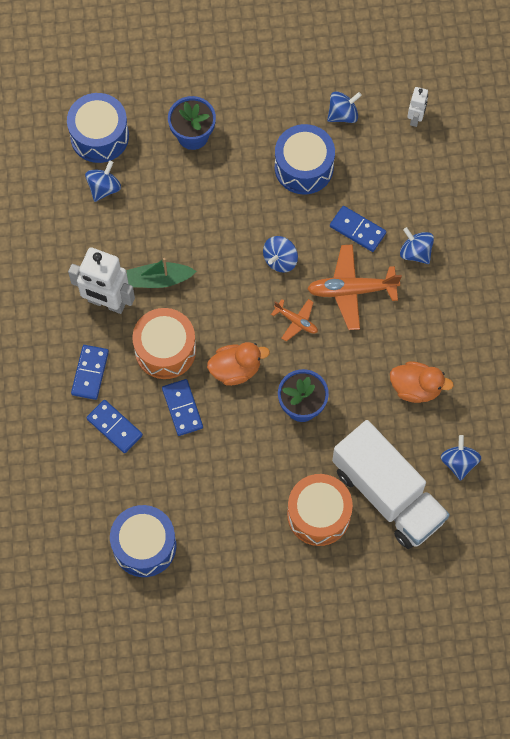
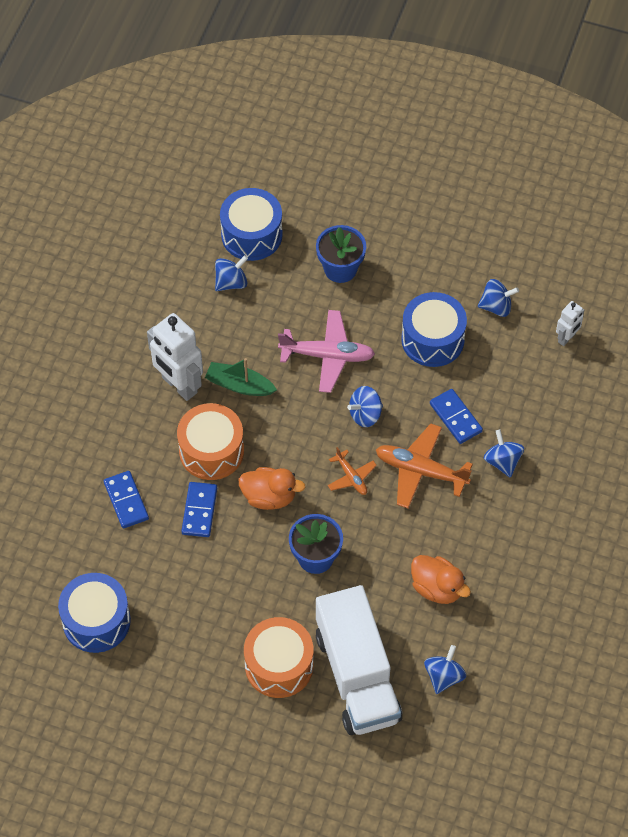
camera: 25 degrees right, 10 degrees down
(90, 373) = (129, 442): blue domino -> none
(221, 220) = (327, 355): none -> pink plane

